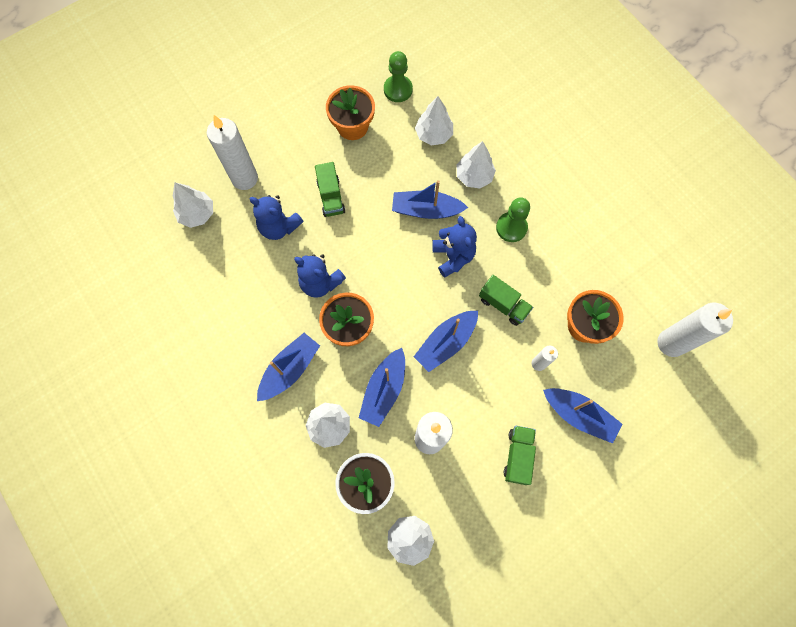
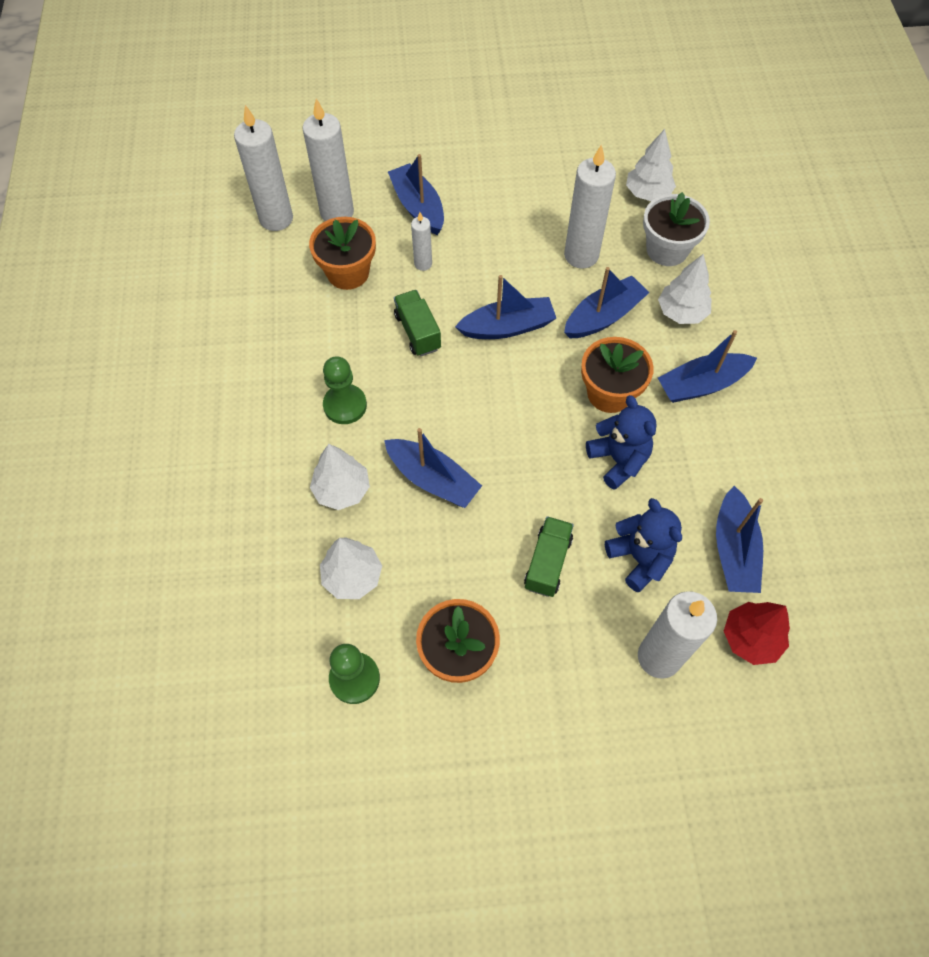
camera: 150 degrees left, 10 degrees down
(197, 214) = (750, 638): white tree -> red tree
(225, 261) = (733, 550): none -> blue boat
(453, 256) = (438, 408): blue teddy bear -> none
(518, 456) = (502, 205): green truck -> none
(633, 374) = (337, 212): none -> white candle

